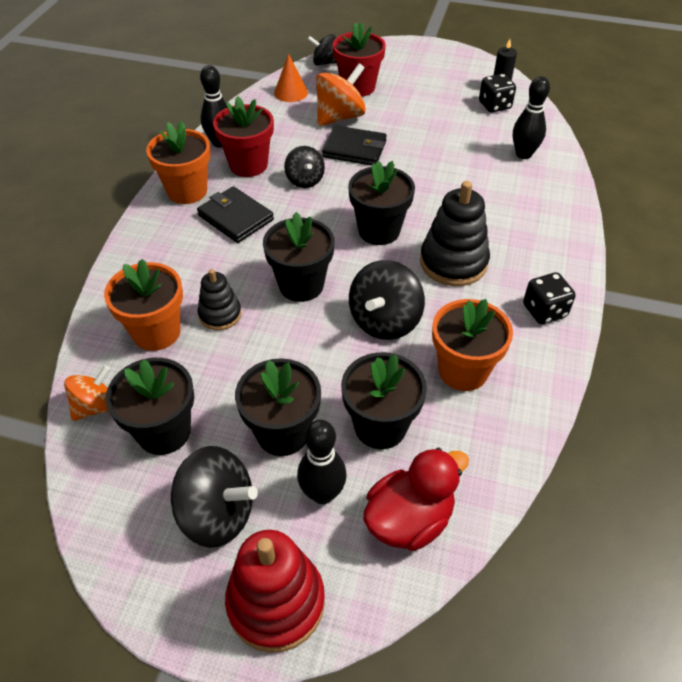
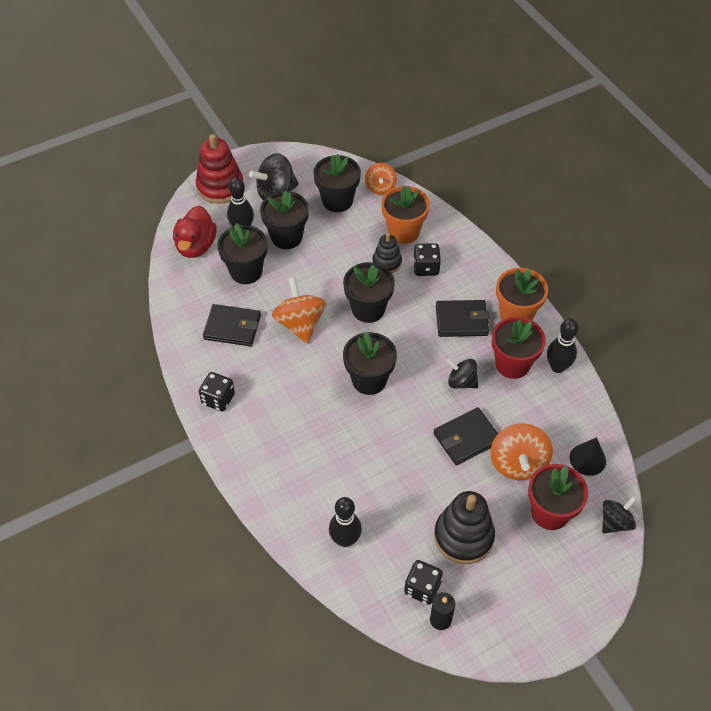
camera: 135 degrees right, 5 degrees up
(193, 281) = (426, 268): none -> black dice
(291, 92) = (587, 459): orange cone -> black cone
(384, 321) = (300, 323): black spinning top -> orange spinning top
(453, 262) = (301, 392): black stacking toy -> black stacking toy (463, 536)
(463, 371) = (232, 327): orange flower pot -> black wallet

